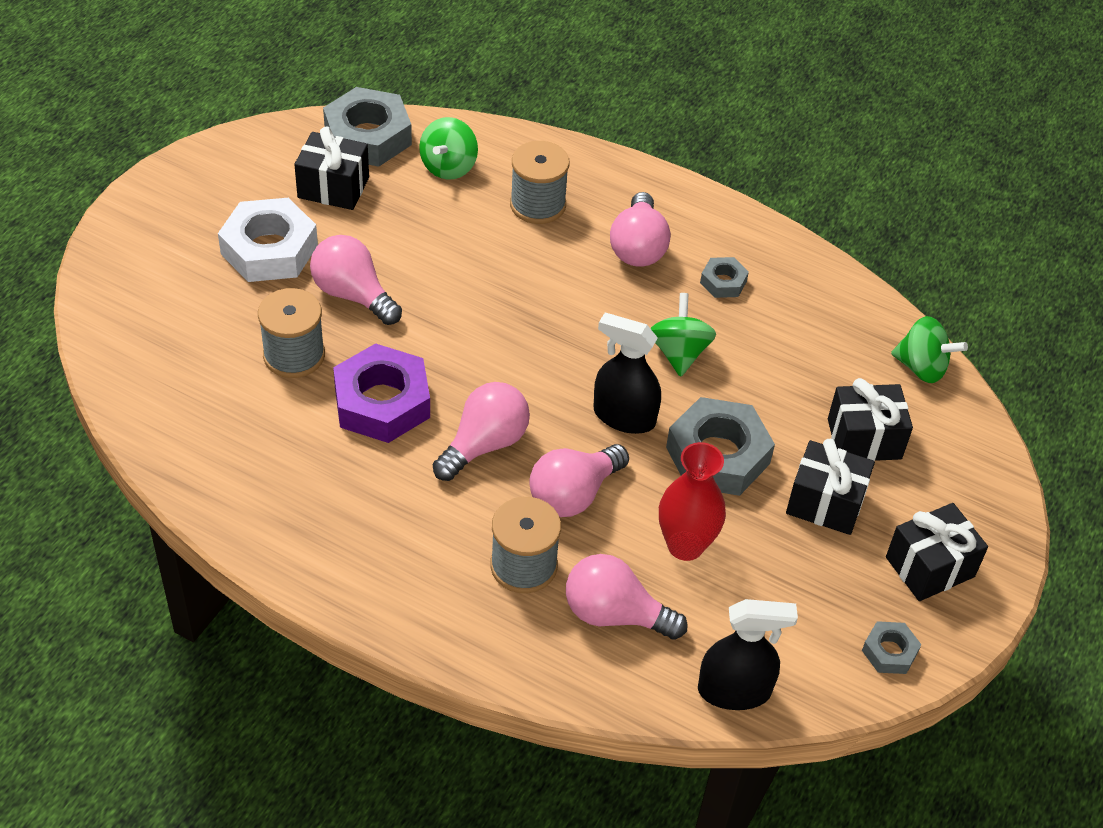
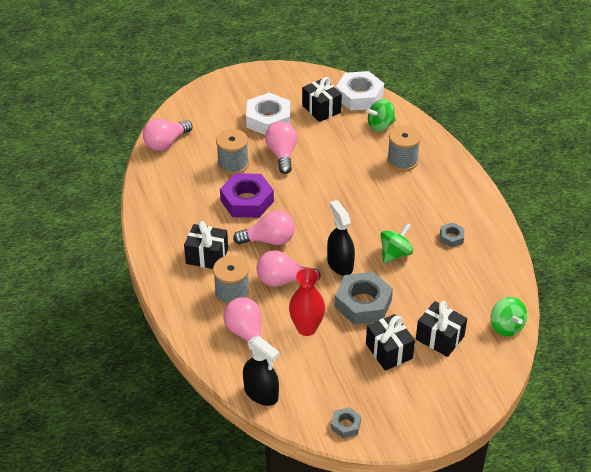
camera: 45 degrees right, 5 degrees down
(368, 136) = (359, 96): grey nut -> white nut
(638, 247) = (428, 202): pink light bulb -> pink light bulb (166, 143)
(930, 567) = (406, 406): black gift -> black gift (207, 256)

